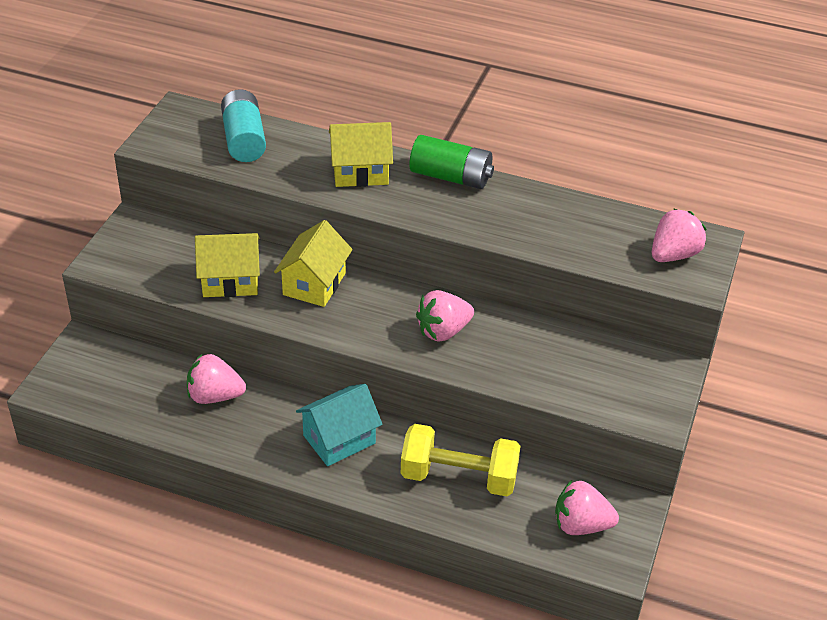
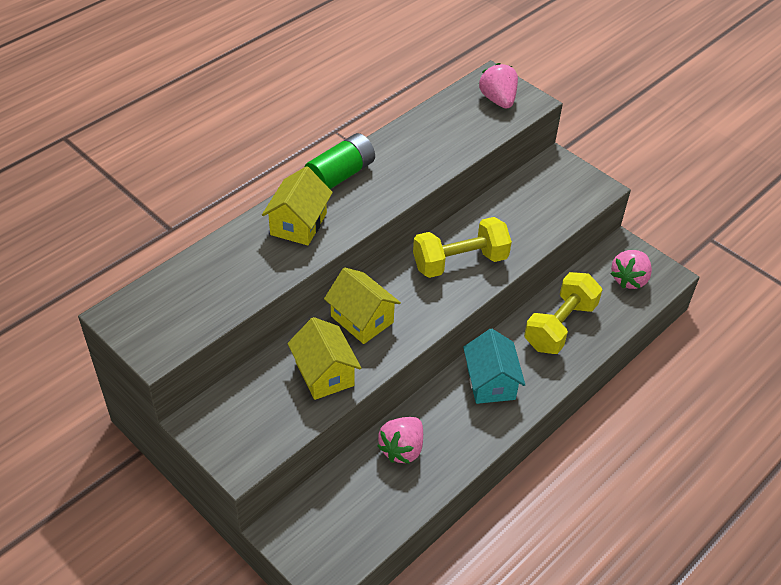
camera: 65 degrees left, 5 degrees up
(230, 281) = (324, 374): yellow house -> yellow house turned 45 degrees counterclockwise
(244, 139) = (199, 283): turquoise battery -> none
(443, 331) = (460, 262): pink strawberry -> yellow dumbbell

